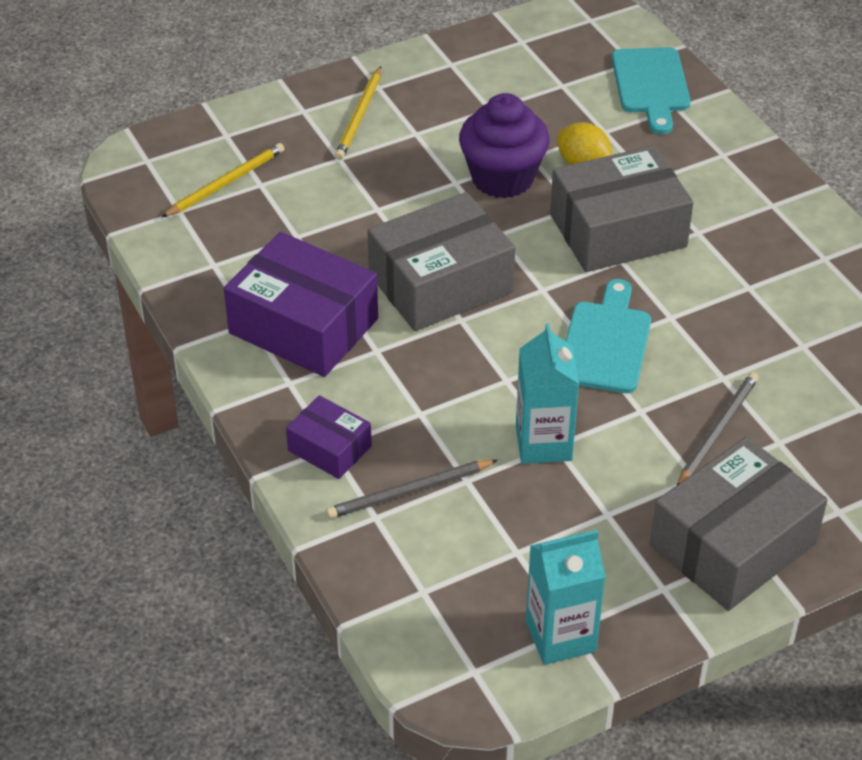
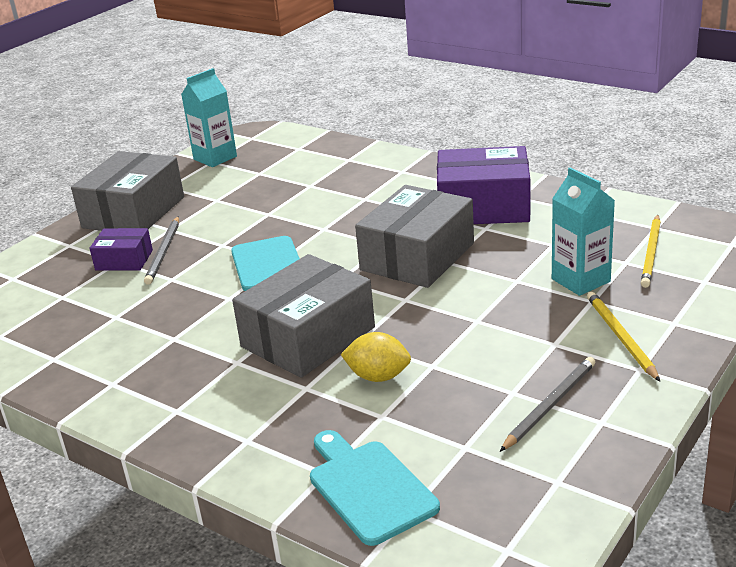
camera: 155 degrees right, 15 degrees down
(329, 448) = (402, 170): purple box -> purple box (124, 260)
(409, 492) = (339, 171): grey pencil -> grey pencil (550, 405)
(502, 178) = (440, 338): purple cupcake -> none
(543, 443) = (276, 212): turquoise carton -> turquoise carton (580, 280)

